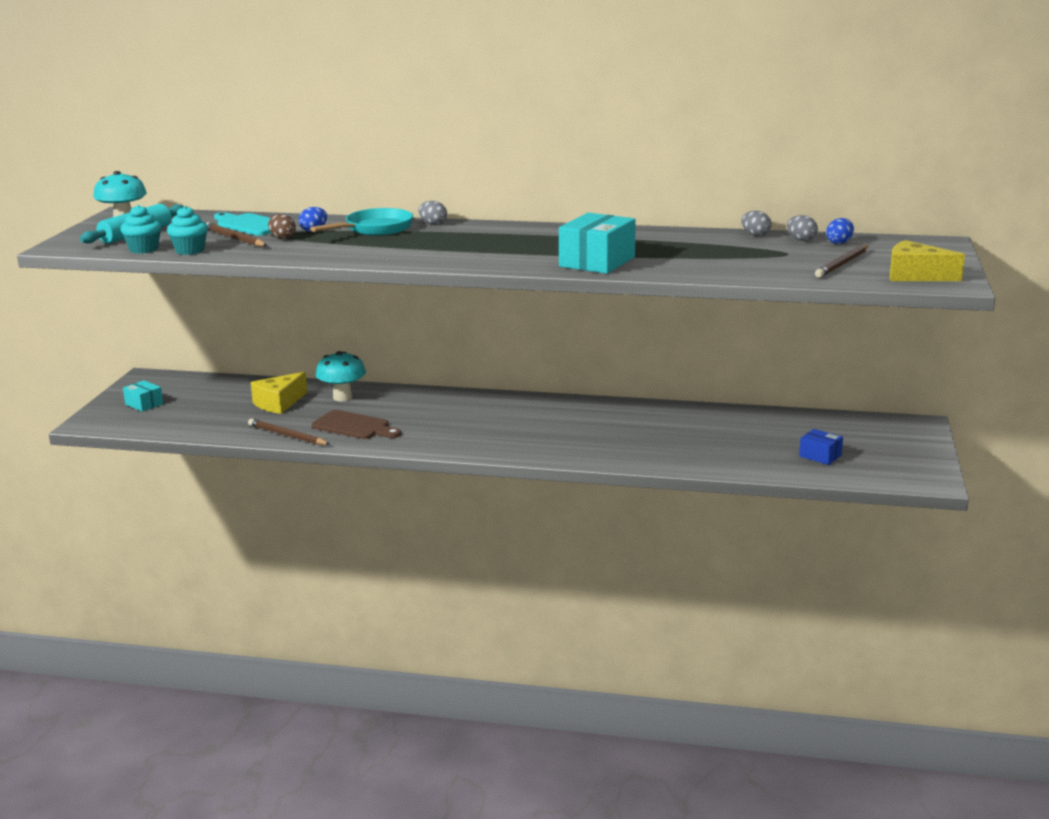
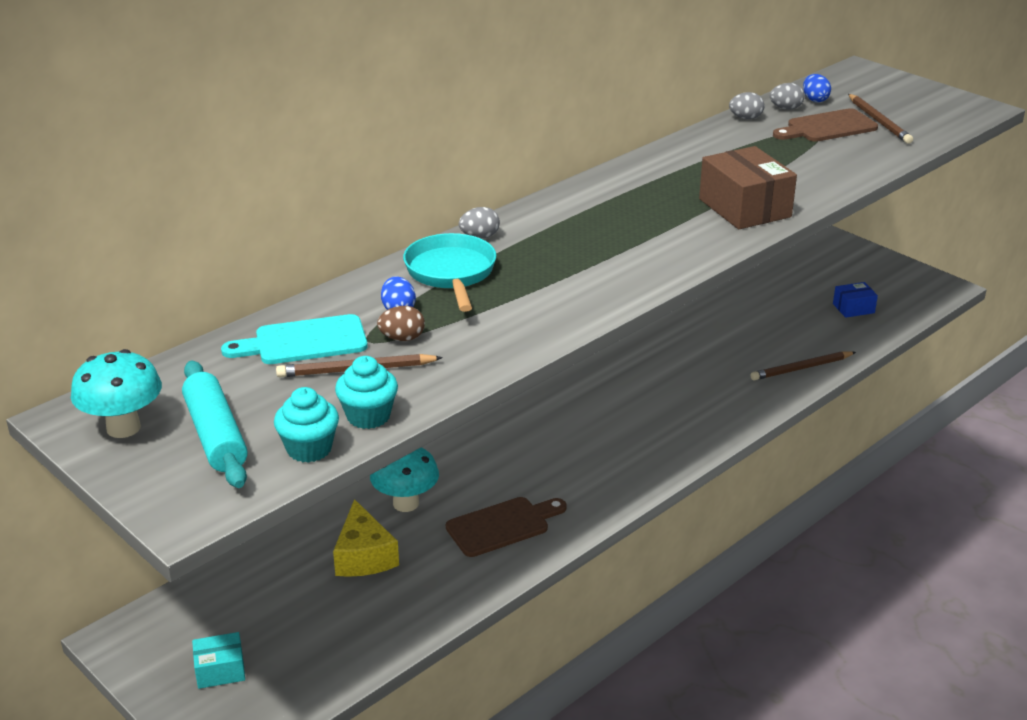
camera: 55 degrees left, 10 degrees up
(287, 435) = (473, 583): brown pencil -> brown pencil (801, 368)
(597, 262) = (744, 208): turquoise box -> brown box
(793, 254) = (827, 127): none -> brown cutting board
(915, 275) = (942, 111): yellow cheese -> none

